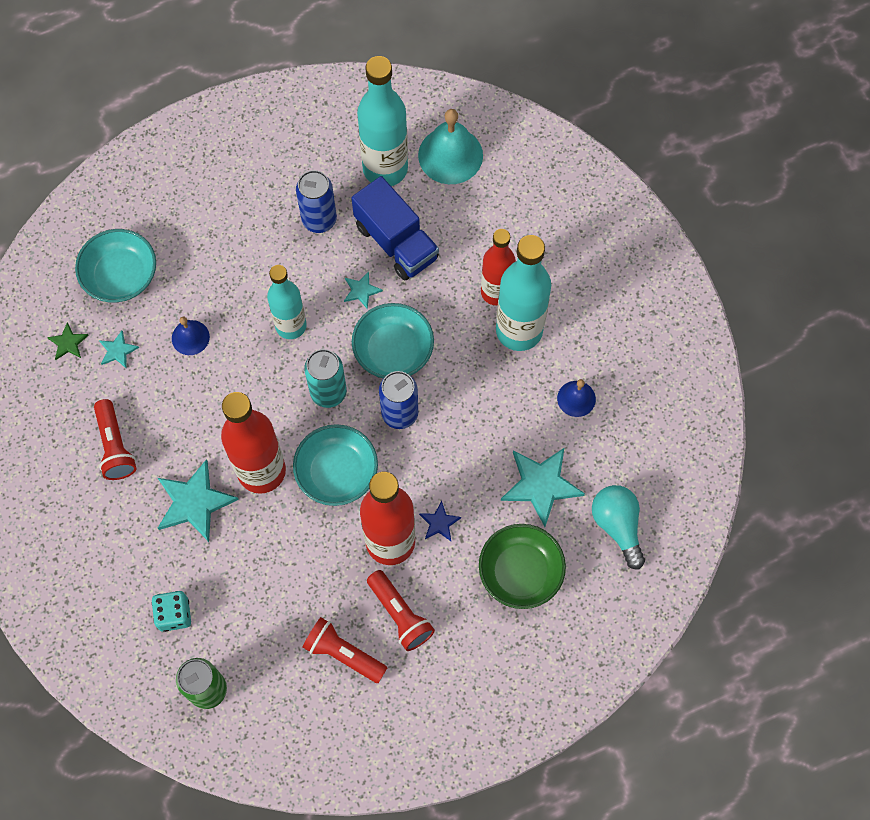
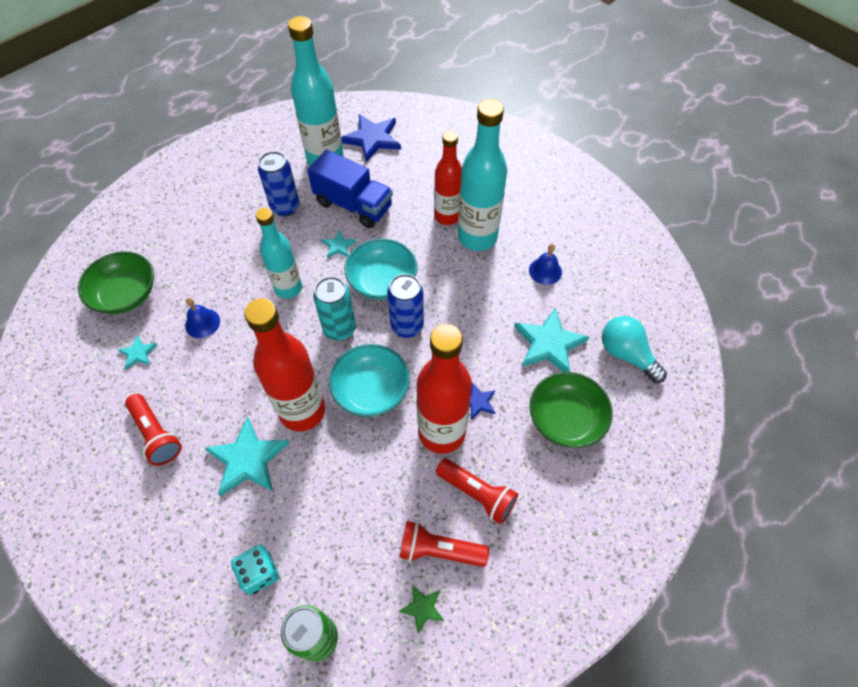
camera: 20 degrees left, 10 degrees down
(68, 343) = (89, 361): green star -> green star (422, 608)
(121, 276) = (125, 294): turquoise bowl -> green bowl
(450, 155) = (372, 139): turquoise bell -> blue star

